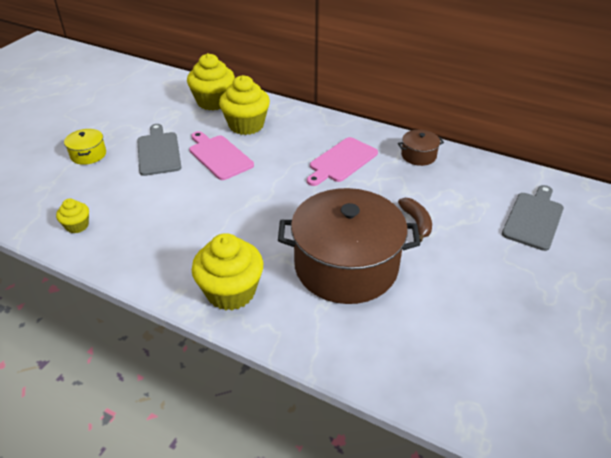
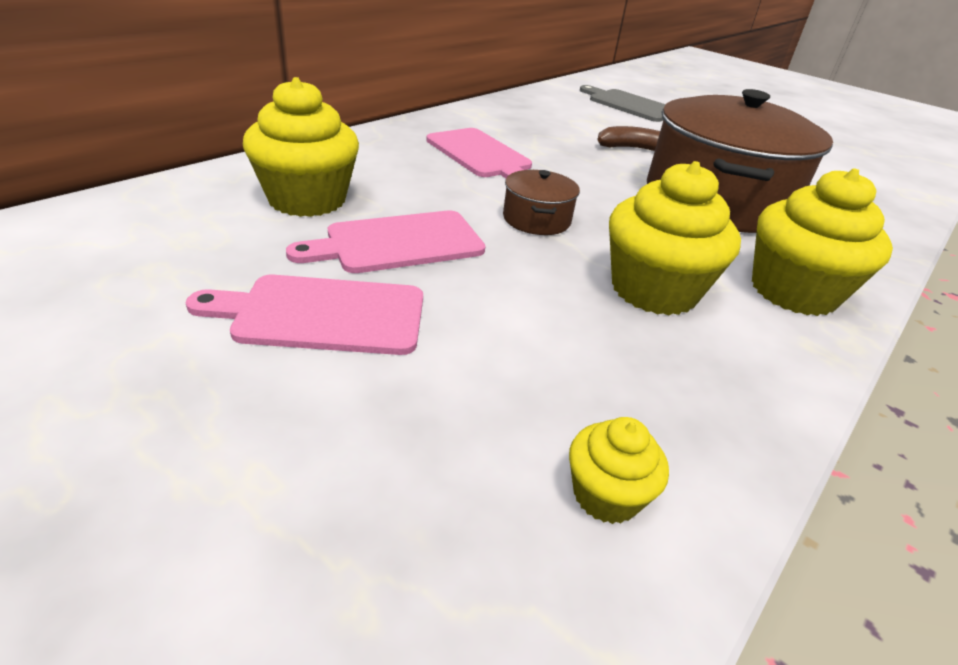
camera: 80 degrees left, 5 degrees down
(88, 154) = (227, 455): yellow pot -> none
(158, 152) = (323, 314): grey cutting board -> pink cutting board
(213, 102) = (166, 215): yellow cupcake -> yellow cupcake (654, 290)
(418, 155) = (493, 116): brown pot -> brown pot (536, 219)

